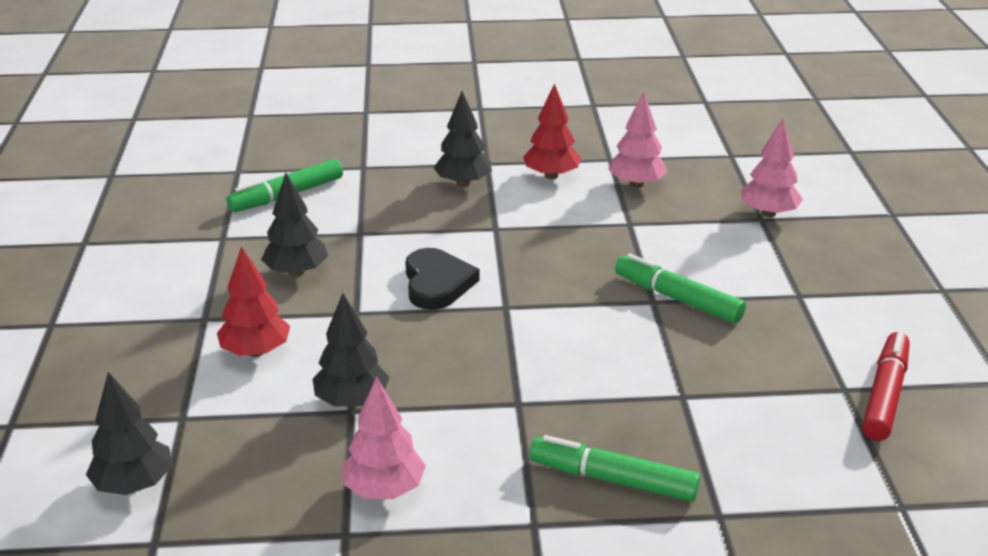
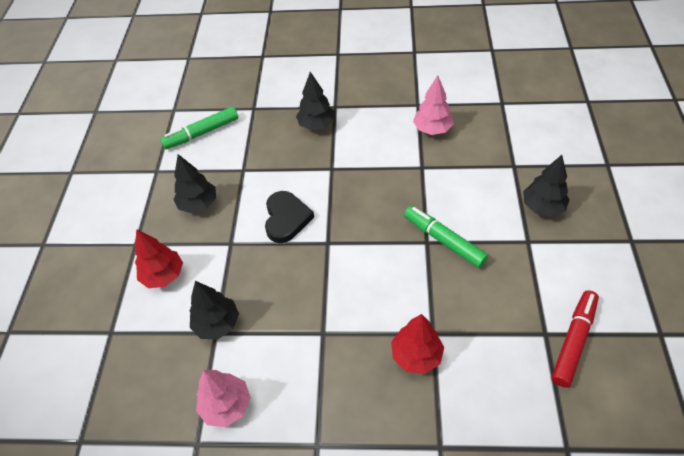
camera: 10 degrees right, 20 degrees up
(134, 484) = (74, 389): black tree -> black tree (542, 207)
(551, 175) = (376, 119): red tree -> red tree (416, 355)
(613, 479) = (375, 408): green marker -> none
(768, 213) = (519, 160): pink tree -> none

